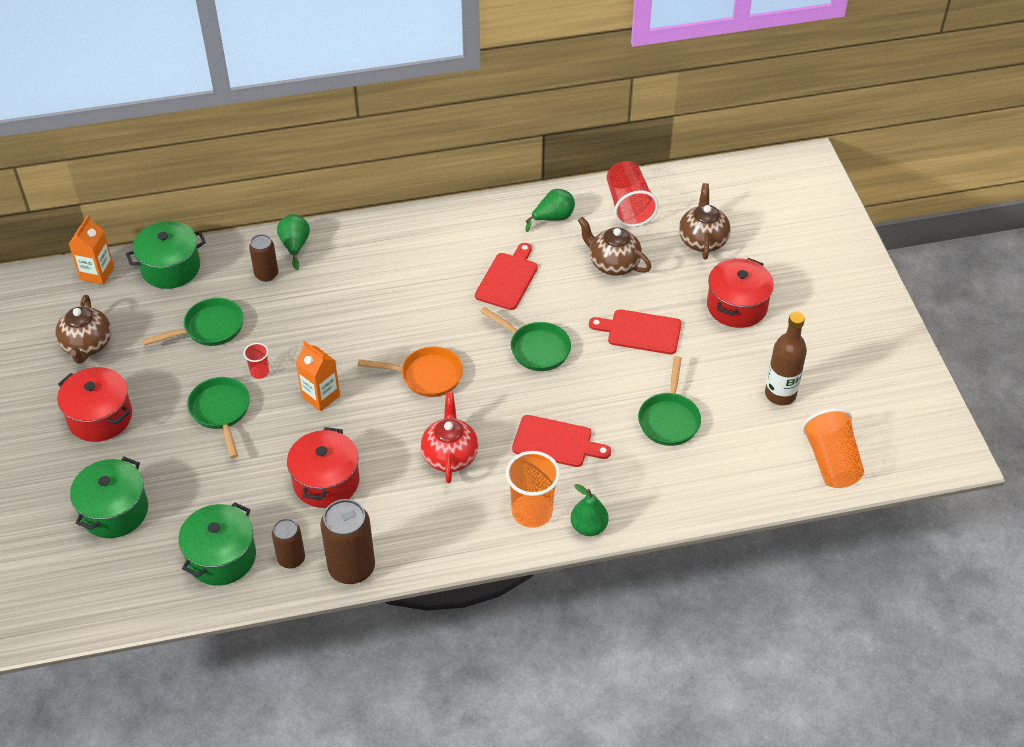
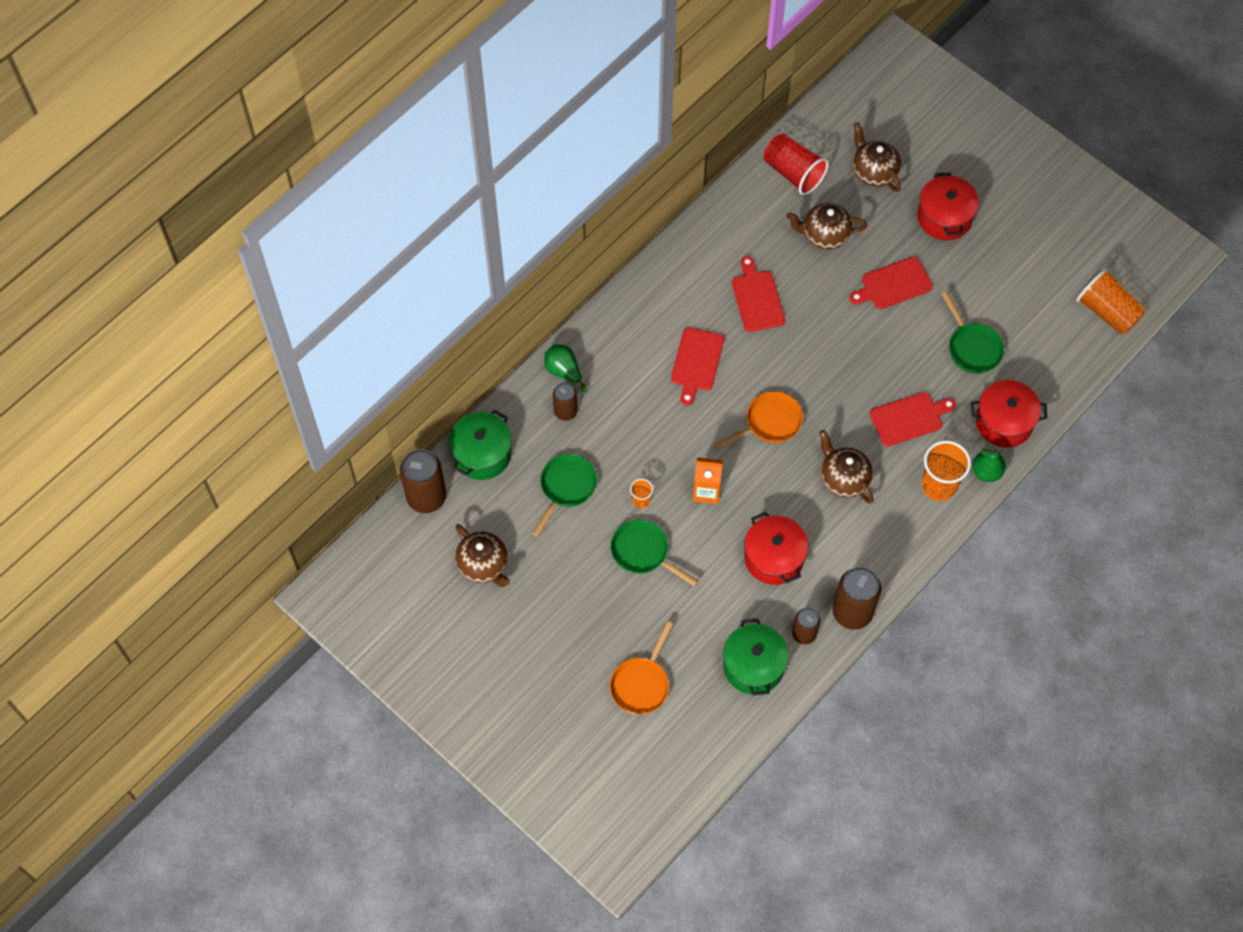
camera: 35 degrees left, 15 degrees up
(97, 273) = (426, 497): orange carton -> brown can
(100, 417) = (555, 618): red pot -> red pot (1004, 422)
(114, 511) = (641, 684): green pot -> orange pan
(259, 372) = (641, 500): red cup -> orange cup
(409, 297) = (696, 362): none -> red cutting board
(450, 455) = (843, 478): red teapot -> brown teapot
(536, 348) = (829, 347): green pan -> none
(553, 218) = (744, 219): green pear -> none
(780, 394) = (1032, 277): brown bottle -> none

